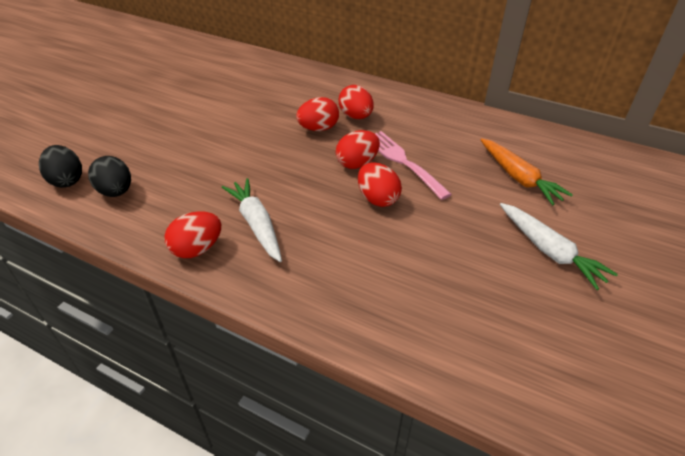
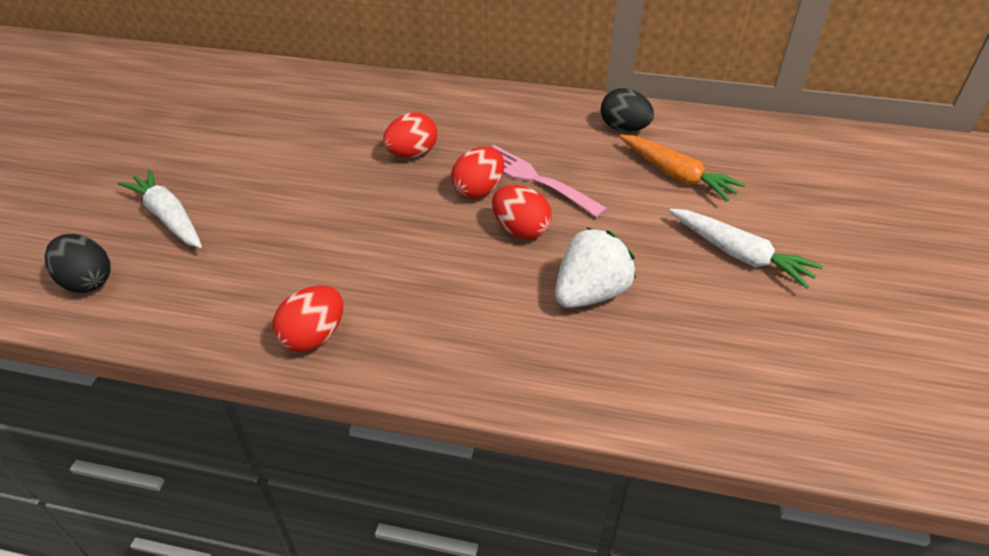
camera: 15 degrees left, 0 degrees up
(116, 192) = (167, 284): black egg -> black egg (624, 128)
(256, 224) = (379, 290): white carrot -> white carrot (168, 217)
(356, 116) = (454, 131): red egg -> none
(413, 258) = (590, 293): none -> white strawberry

